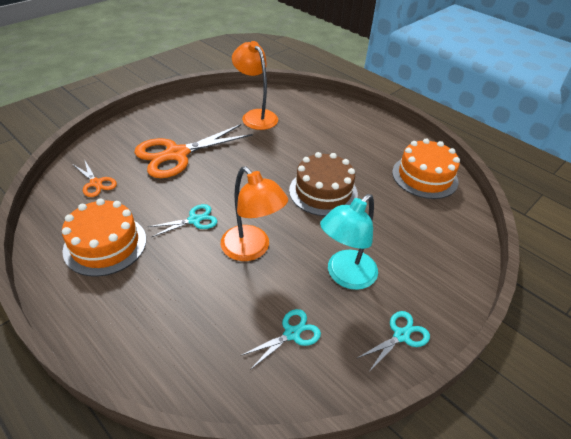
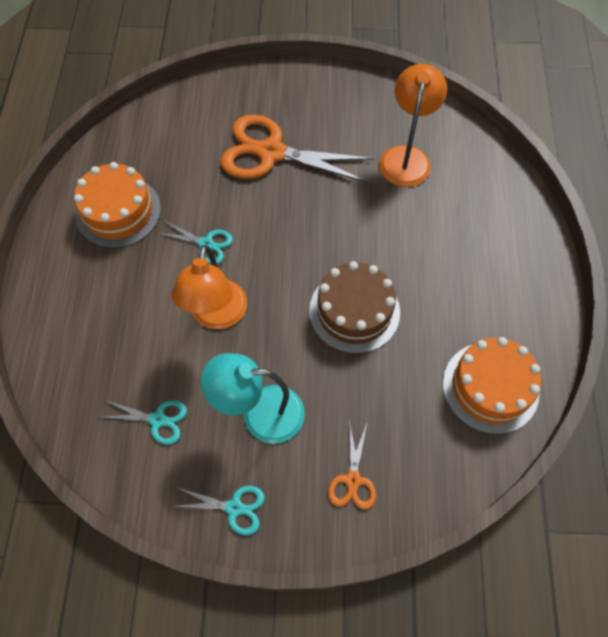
camera: 50 degrees right, 20 degrees up
(96, 183) = (172, 136): orange scissors -> orange scissors (353, 480)

